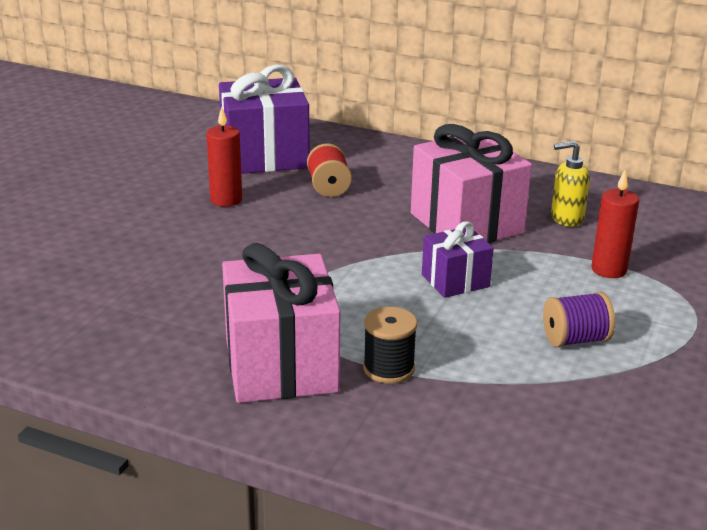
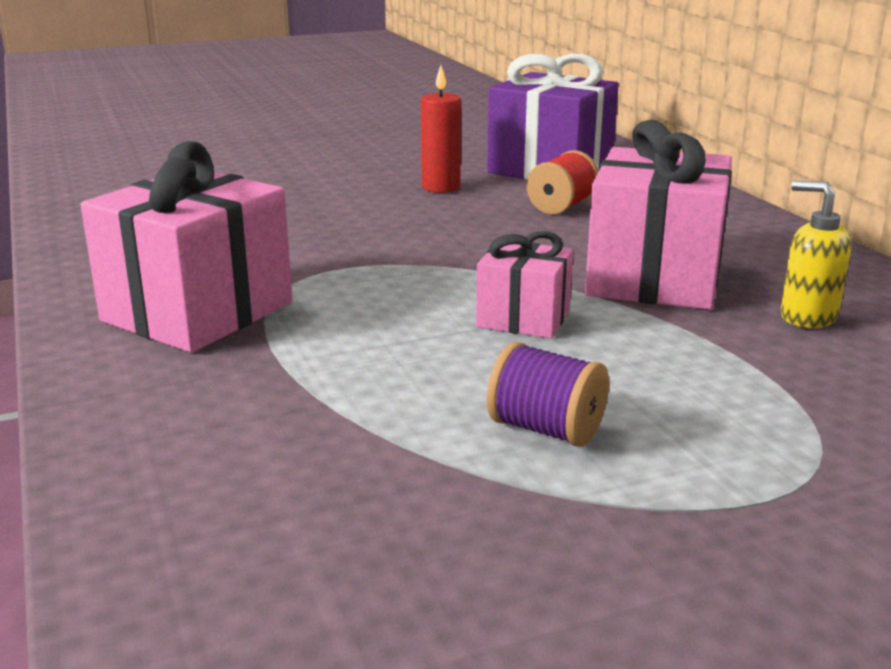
camera: 45 degrees right, 5 degrees down
(388, 368) = (279, 357): black spool -> none
(455, 281) = (523, 319): purple gift -> pink gift
(609, 270) = (758, 385): red candle -> none

